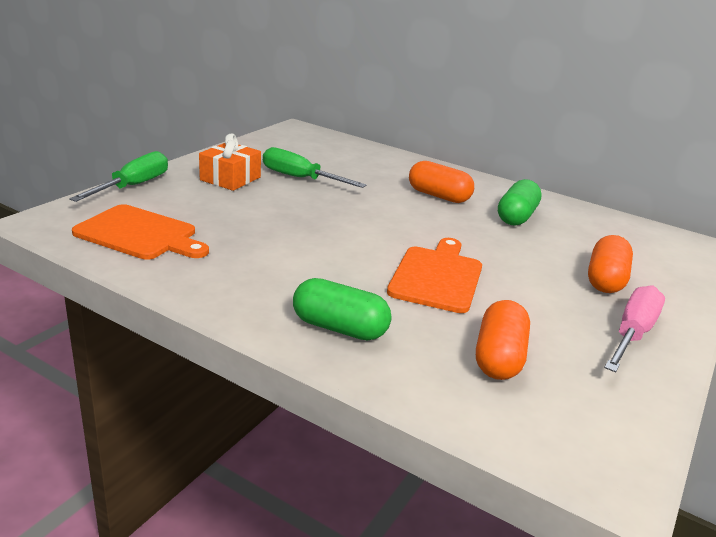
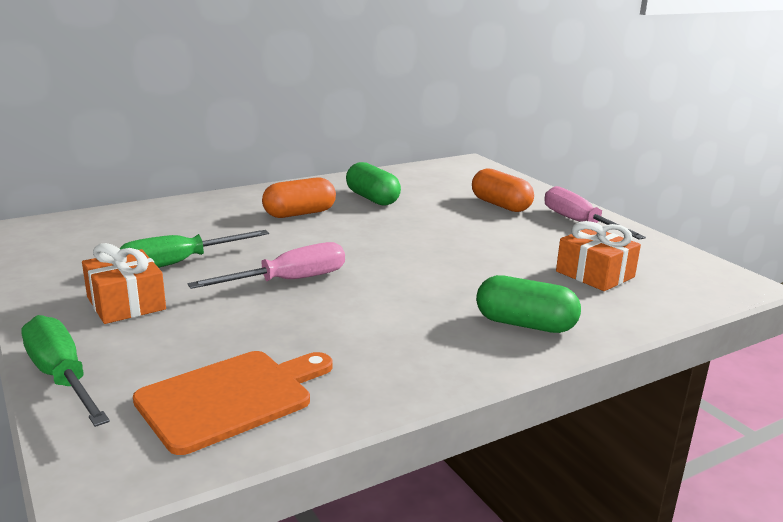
camera: 60 degrees left, 5 degrees down
(314, 217) = (289, 281): none -> pink screwdriver
(339, 328) = (525, 324): green capsule -> green capsule turned 60 degrees clockwise
(437, 277) = (458, 259): orange cutting board -> none
(498, 357) = (595, 274): orange capsule -> orange gift

